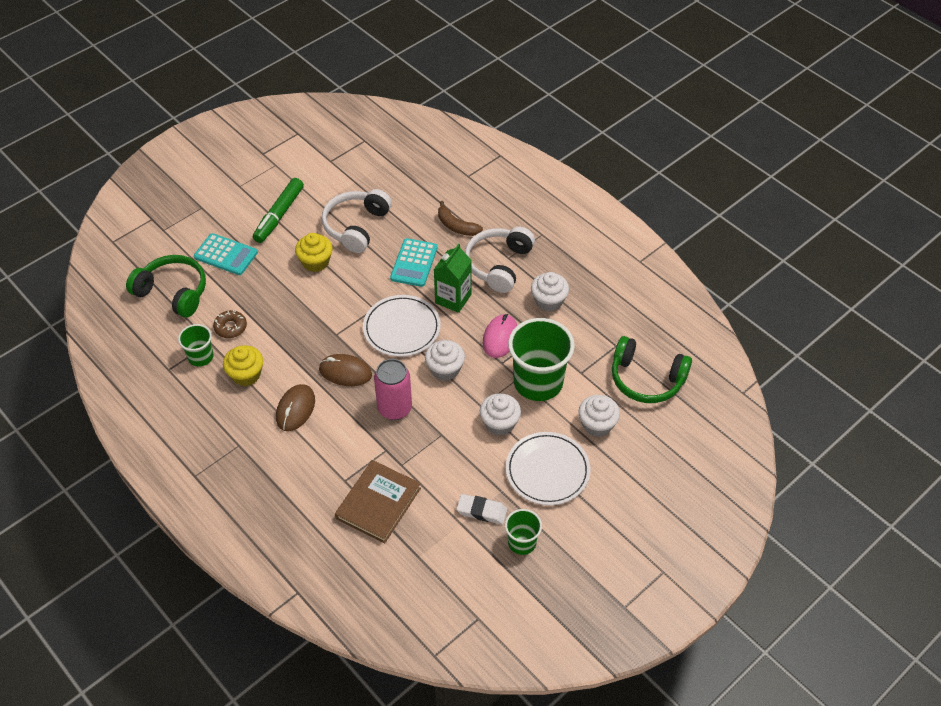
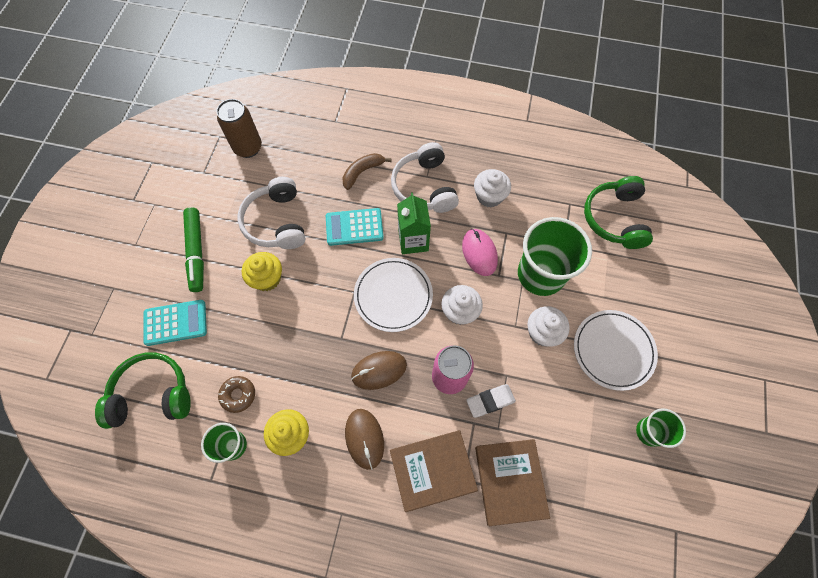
camera: 35 degrees left, 15 degrees up
(327, 460) = (432, 470): none -> brown book
(379, 160) = (248, 148): none -> brown can
(414, 263) = (354, 227): turquoise calculator -> turquoise calculator turned 105 degrees clockwise
(456, 226) = (362, 172): brown banana -> brown banana turned 135 degrees clockwise
(482, 511) = (596, 425): white eraser -> white eraser (490, 401)
(597, 424) = (614, 283): white cupcake -> none
(646, 379) = (615, 219): green headphones -> green headphones turned 105 degrees clockwise

